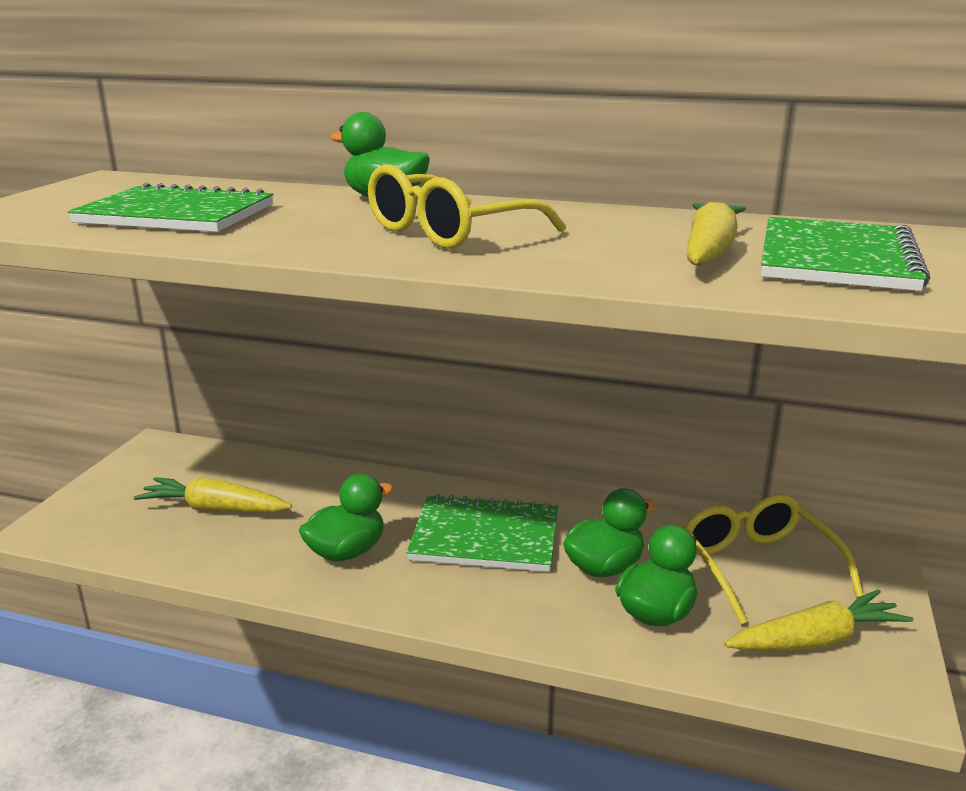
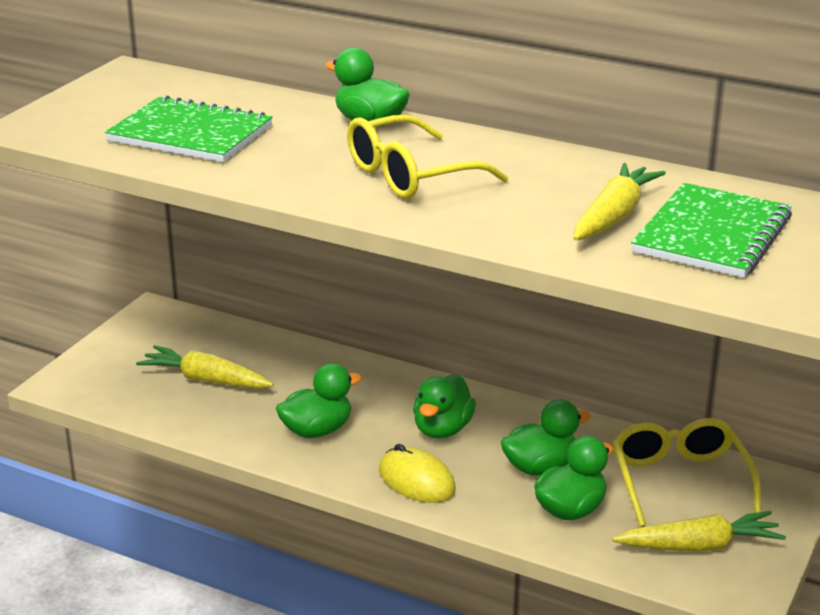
camera: 10 degrees right, 5 degrees up
(472, 597) = (416, 480): none -> yellow mouse
(485, 537) = (442, 429): green notebook -> green duck

